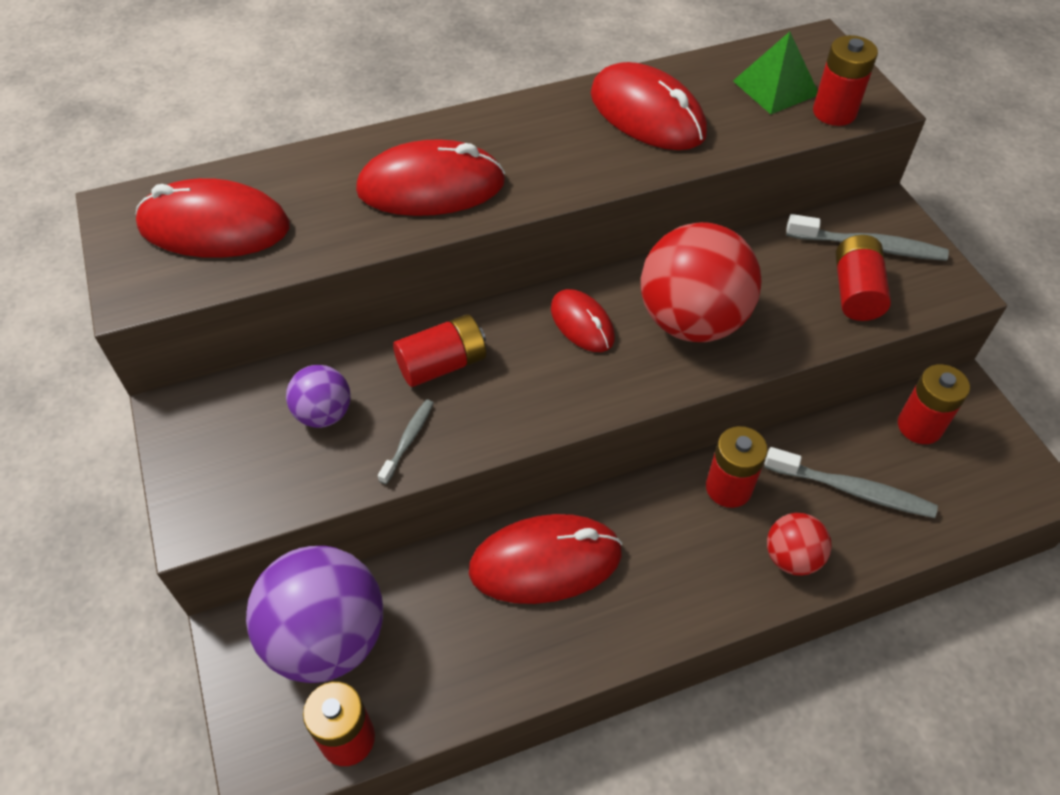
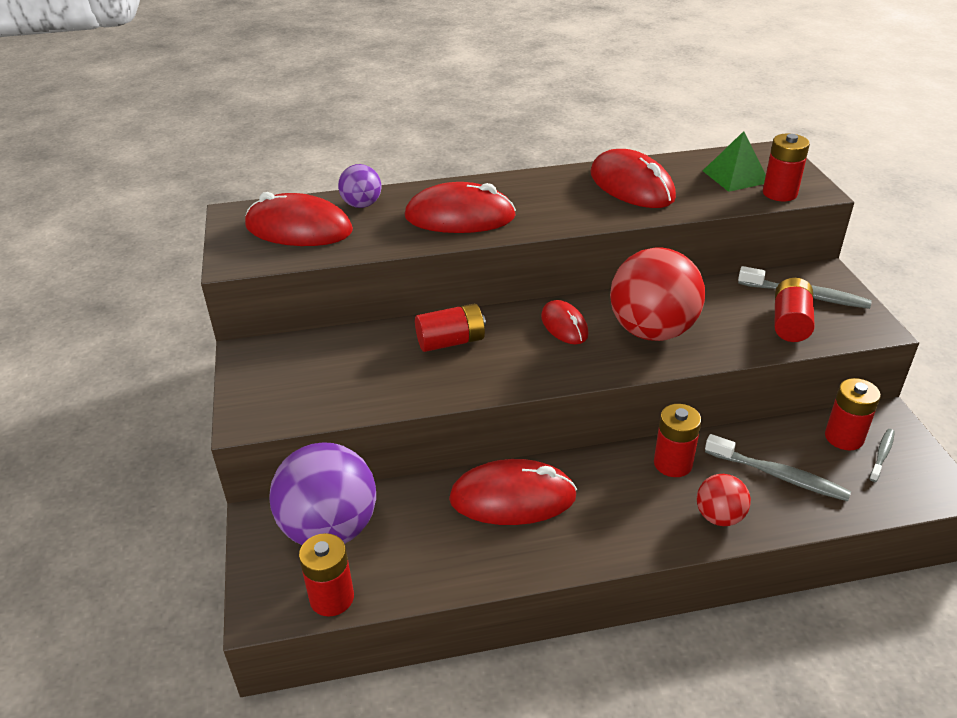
camera: 10 degrees right, 15 degrees down
(324, 414) = (355, 364): purple ball -> purple ball (362, 205)
(408, 440) = (415, 385): grey toothbrush -> grey toothbrush (882, 455)

